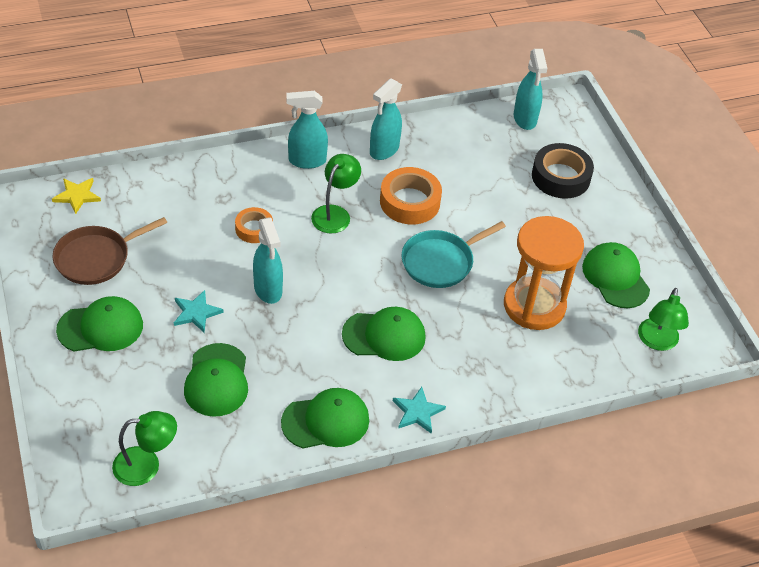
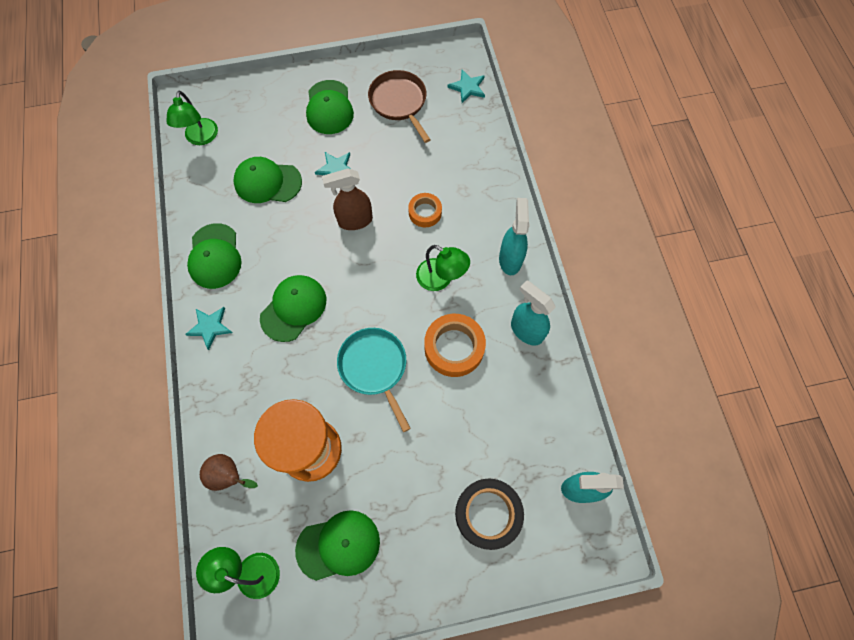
camera: 100 degrees right, 20 degrees up
(77, 196) = (467, 87): yellow star -> turquoise star
(268, 290) = (355, 221): turquoise spray bottle -> brown spray bottle
(384, 336) = (293, 308): green cap -> green cap turned 150 degrees counterclockwise
(575, 370) = (229, 476): none -> brown pear

